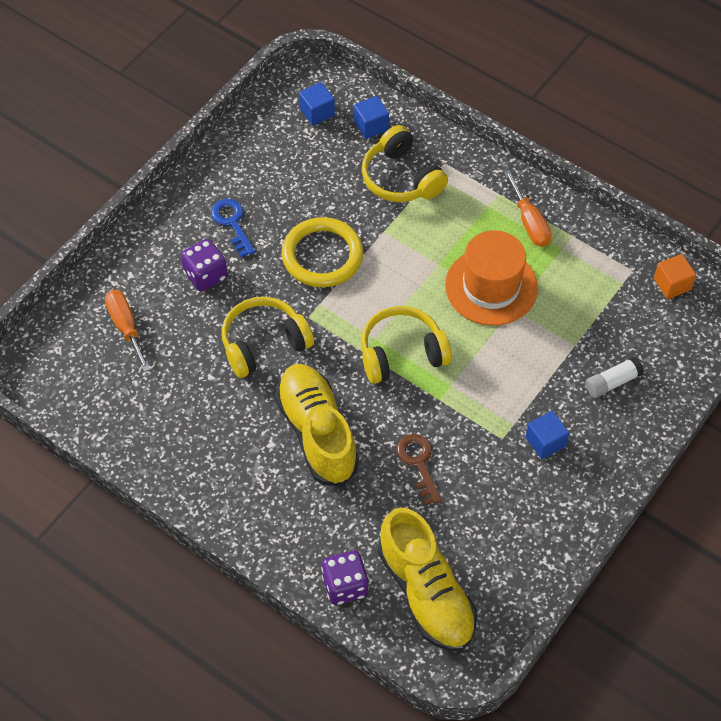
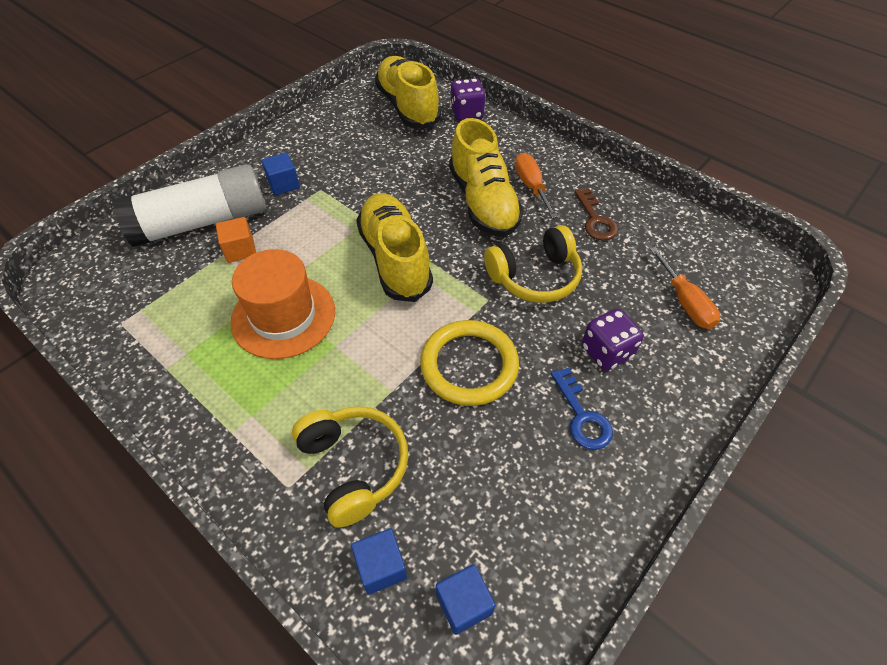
camera: 175 degrees left, 5 degrees down
(402, 353) = (395, 259): yellow headphones -> yellow shoe
(418, 463) = (397, 177): brown key -> brown key (595, 220)
(529, 222) = (209, 388): orange screwdriver -> orange screwdriver (531, 186)
(612, 382) = (202, 222): white glue stick -> white glue stick, size x2.40
(672, 284) = (87, 305): orange cube -> orange cube (240, 250)

